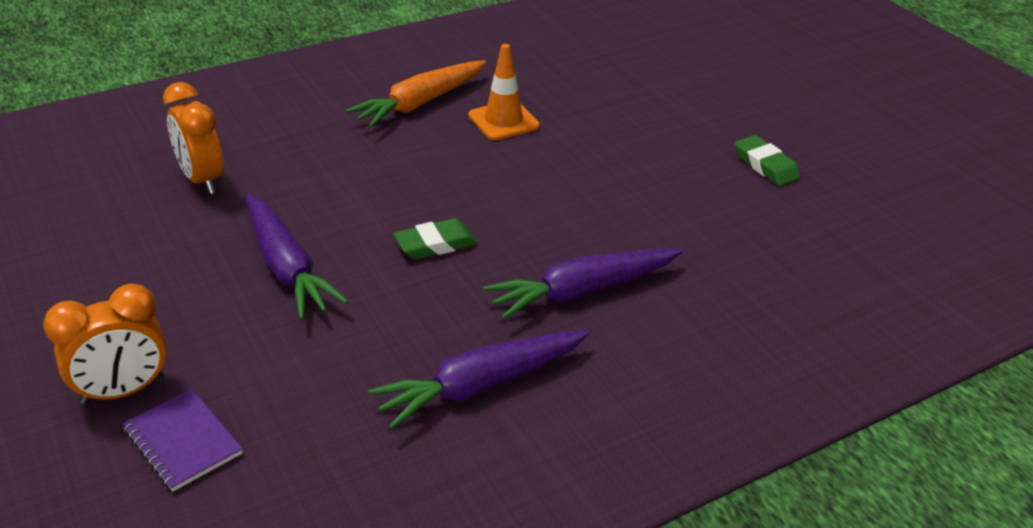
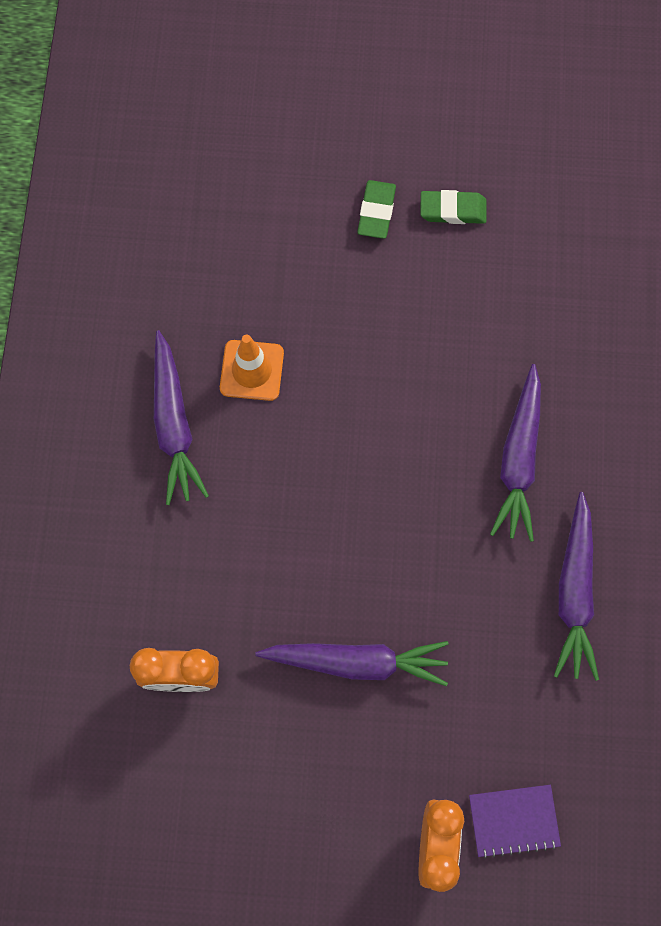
camera: 55 degrees left, 35 degrees up
(420, 103) = (174, 424): orange carrot -> purple carrot
(435, 244) = (397, 532): green eraser -> green eraser (376, 212)

